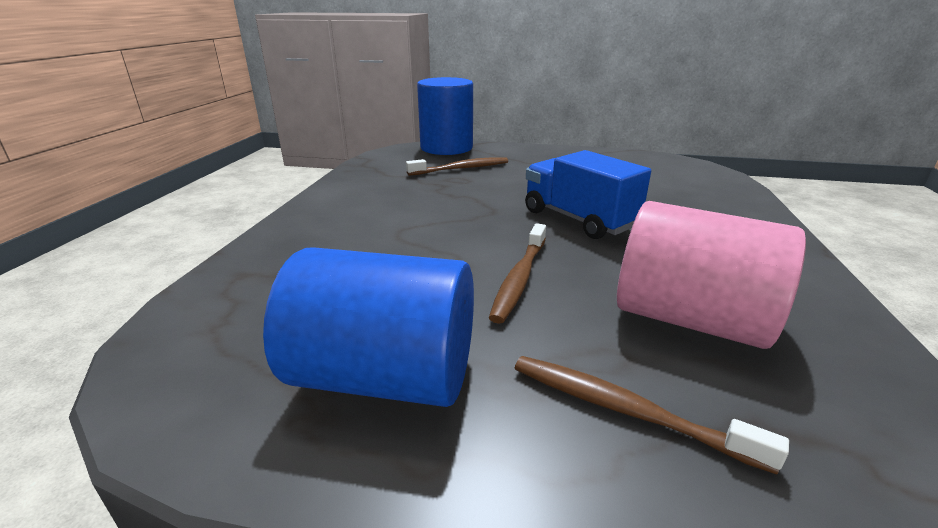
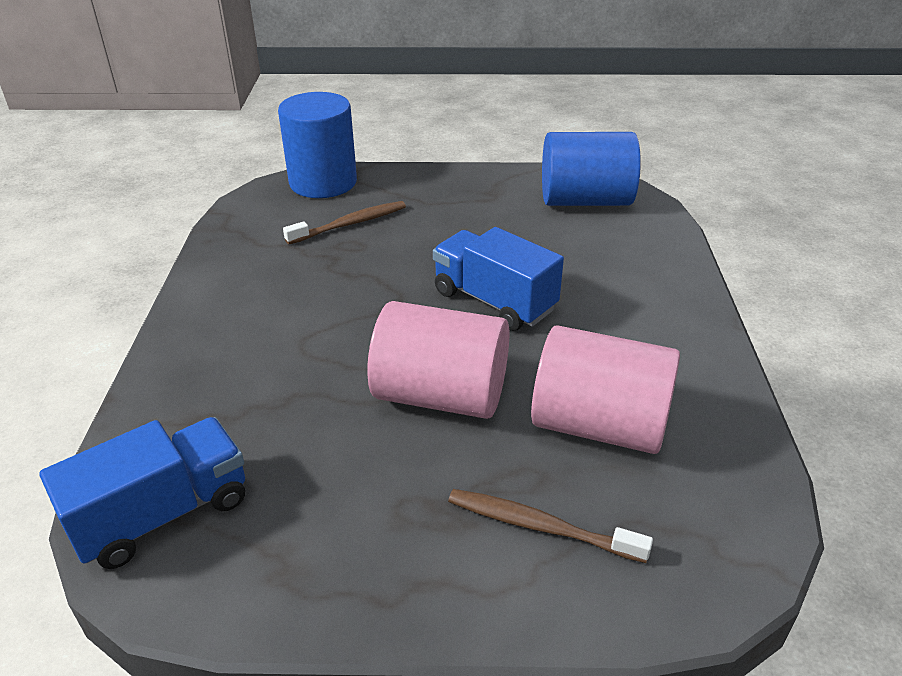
camera: 10 degrees left, 10 degrees up
(211, 344) = (163, 514): none -> blue truck
(385, 376) = (337, 524): blue cylinder -> blue cylinder (585, 200)
(519, 278) = (441, 395): brown toothbrush -> pink cylinder

